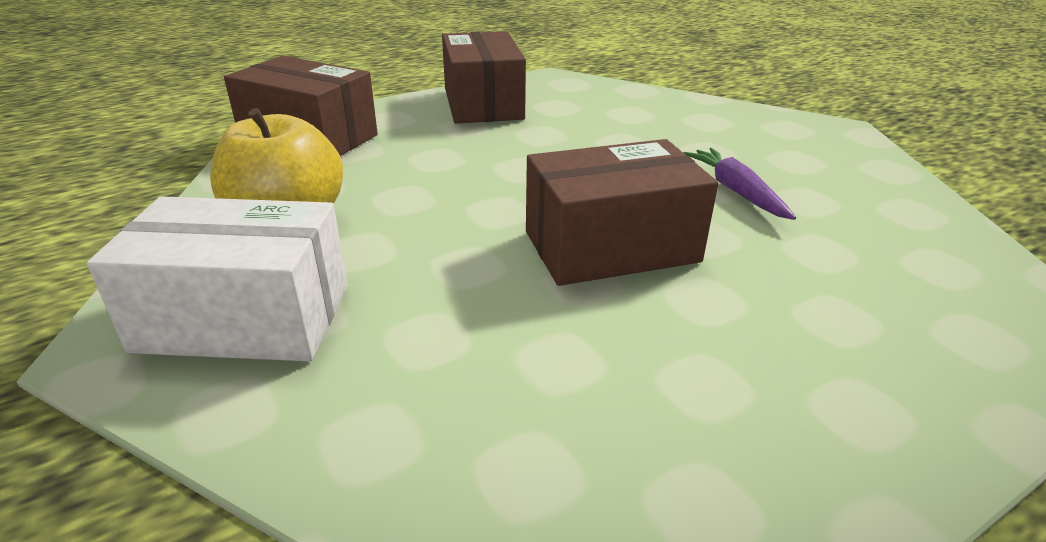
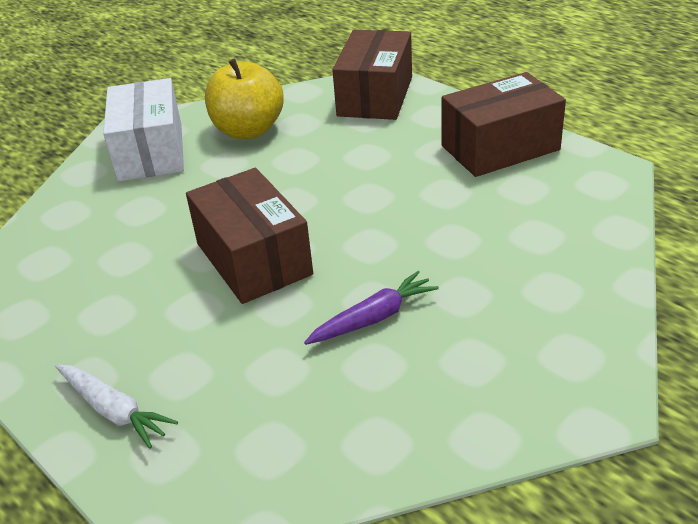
camera: 80 degrees right, 5 degrees up
(921, 380) = (114, 411): none -> white carrot

